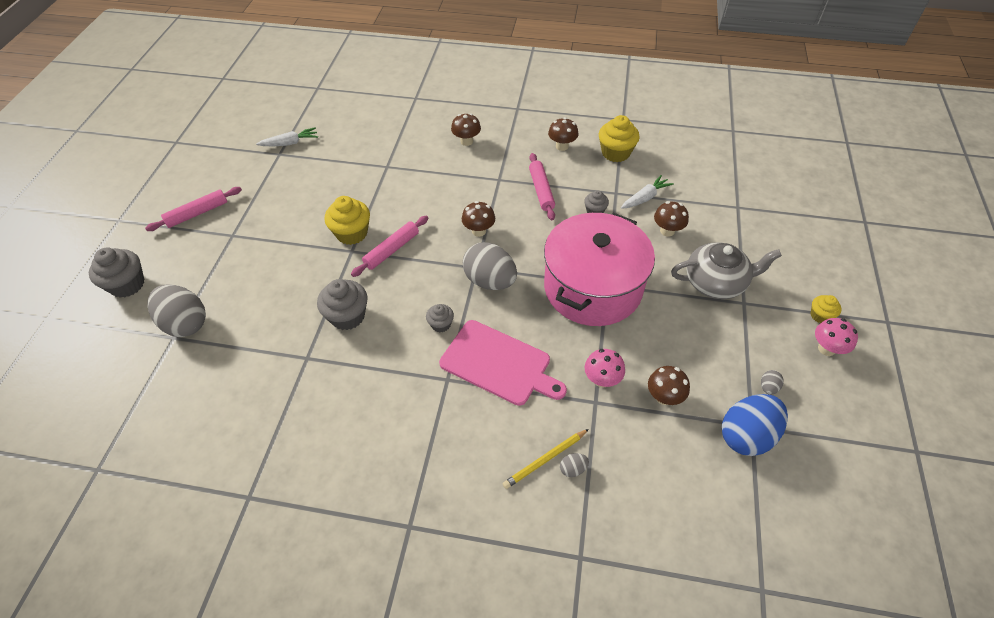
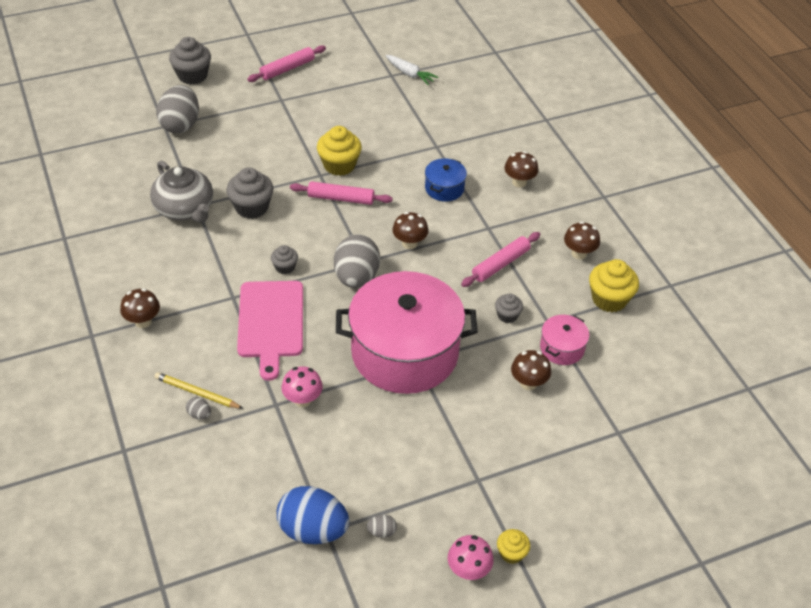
camera: 55 degrees right, 5 degrees down
(197, 213) = (287, 69): pink rolling pin -> pink rolling pin turned 60 degrees counterclockwise
(436, 183) = (444, 188): none -> blue pot
(645, 198) = (562, 348): white carrot -> pink pot
(664, 397) = (314, 452): brown mushroom -> brown mushroom (143, 321)
(715, 282) = (487, 447): grey teapot -> grey teapot (185, 209)

